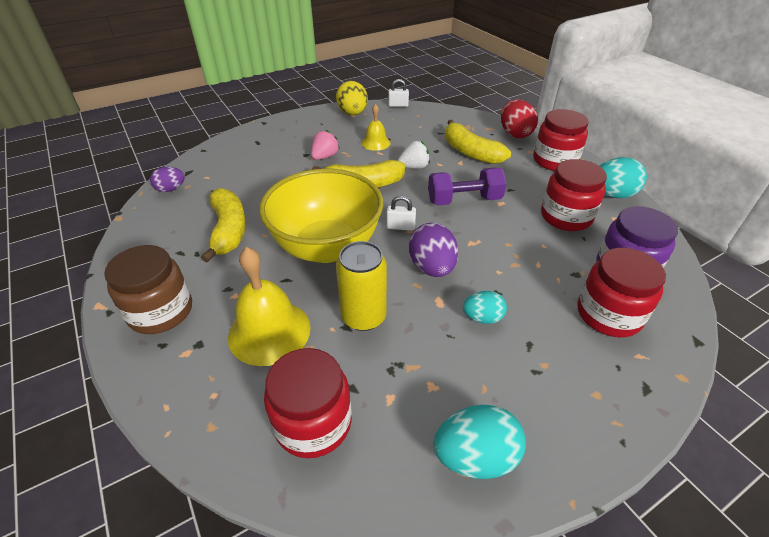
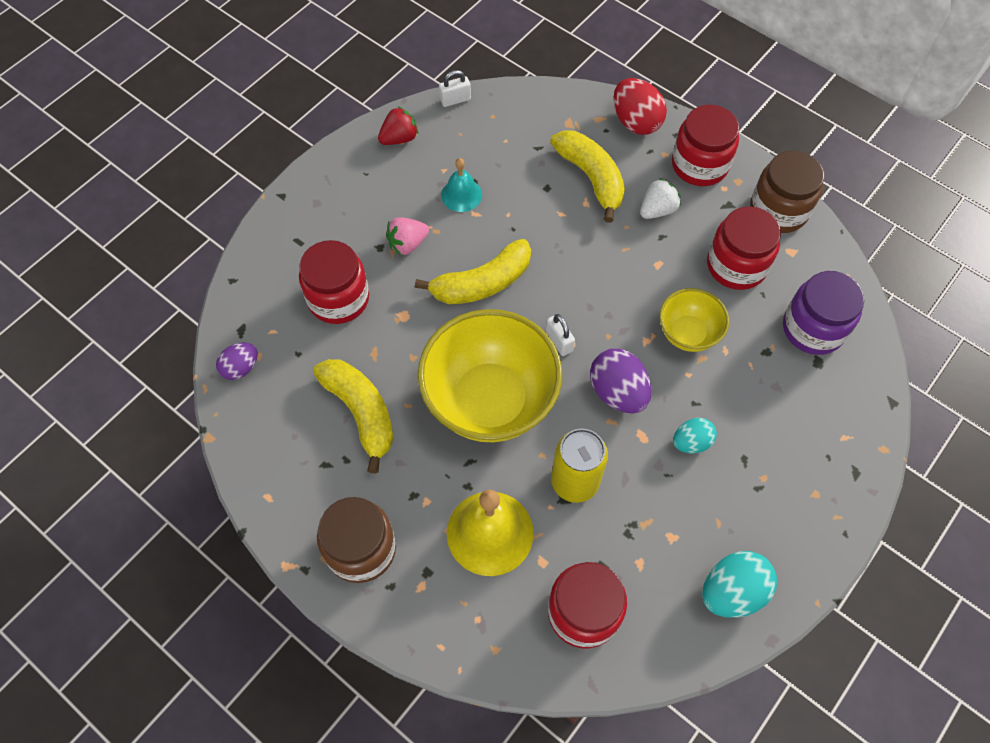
camera: 20 degrees left, 20 degrees up
(325, 157) = (407, 244): pink strawberry -> pink strawberry turned 135 degrees counterclockwise
(352, 113) = (399, 138): yellow egg -> red strawberry
(375, 143) = (461, 195): yellow bell -> turquoise bell
(400, 227) = (559, 341): white padlock -> white padlock turned 75 degrees clockwise
(414, 167) = (532, 229): white strawberry -> white strawberry (657, 210)
(464, 200) = (615, 273): purple dumbbell -> none
(470, 152) = (591, 178): yellow banana -> yellow banana turned 150 degrees counterclockwise
(509, 246) = (688, 334): none -> yellow bowl
(608, 314) = (808, 396): red jar -> red jar (338, 298)
(611, 195) = (778, 210): turquoise egg -> brown jar

